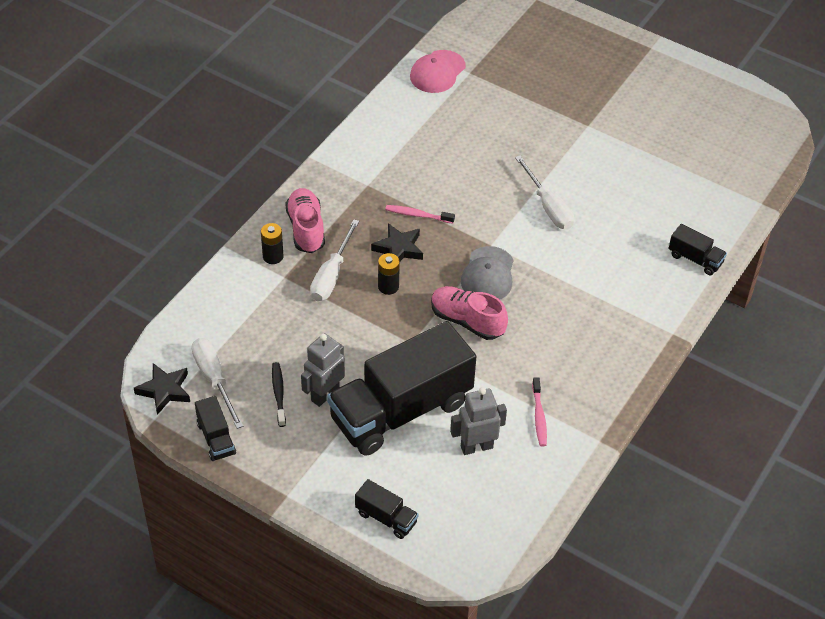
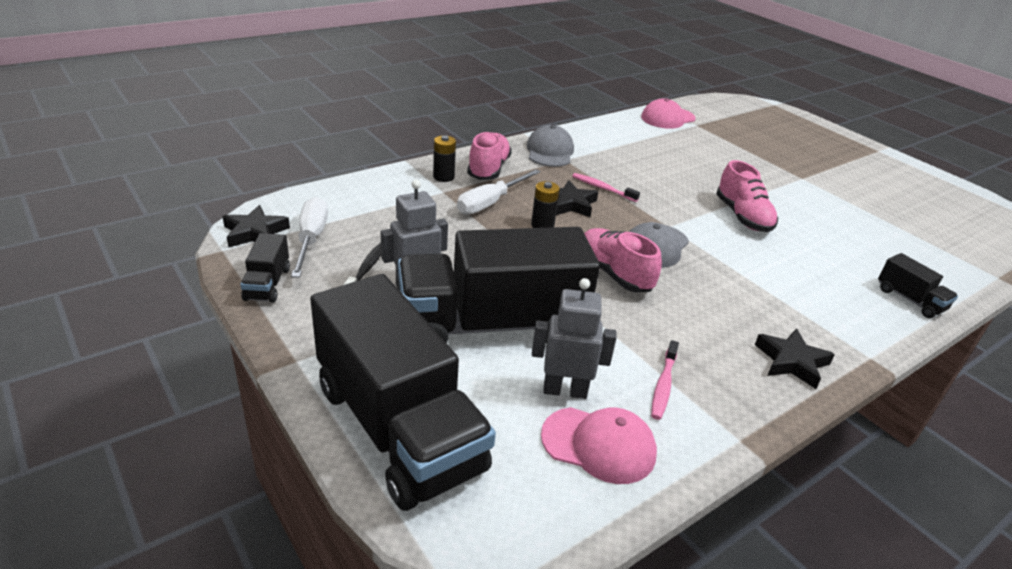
camera: 20 degrees right, 15 degrees down
(348, 178) = (550, 151): none -> grey cap
(386, 518) = (398, 428): black truck -> black truck, size x2.41
(514, 480) = (599, 445): none -> pink cap
(548, 206) = (742, 217): white screwdriver -> pink shoe
(619, 360) = (791, 362): none -> black star

